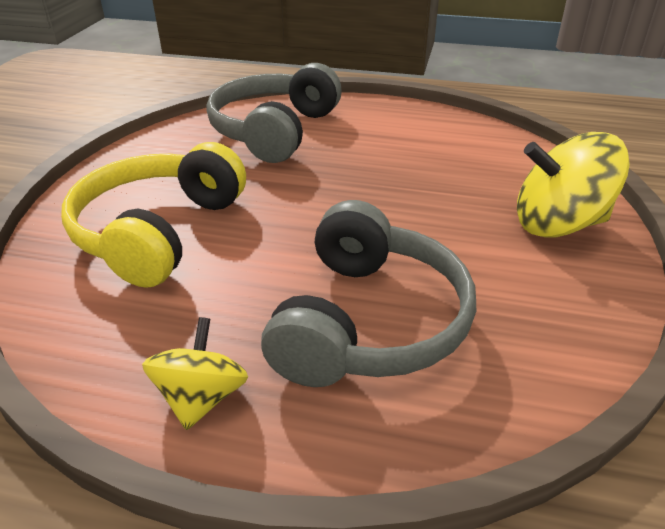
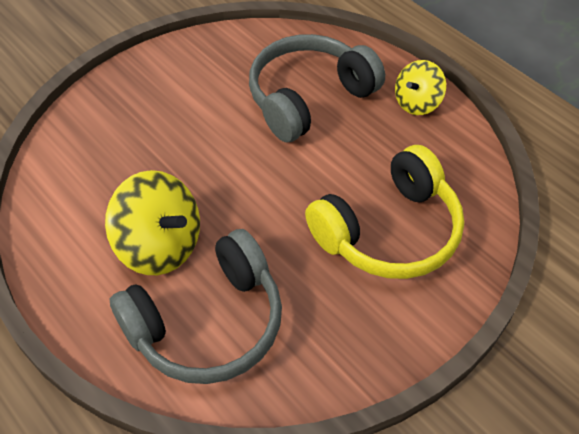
camera: 145 degrees left, 15 degrees up
(558, 224) = (132, 98): yellow spinning top -> yellow spinning top (160, 245)

